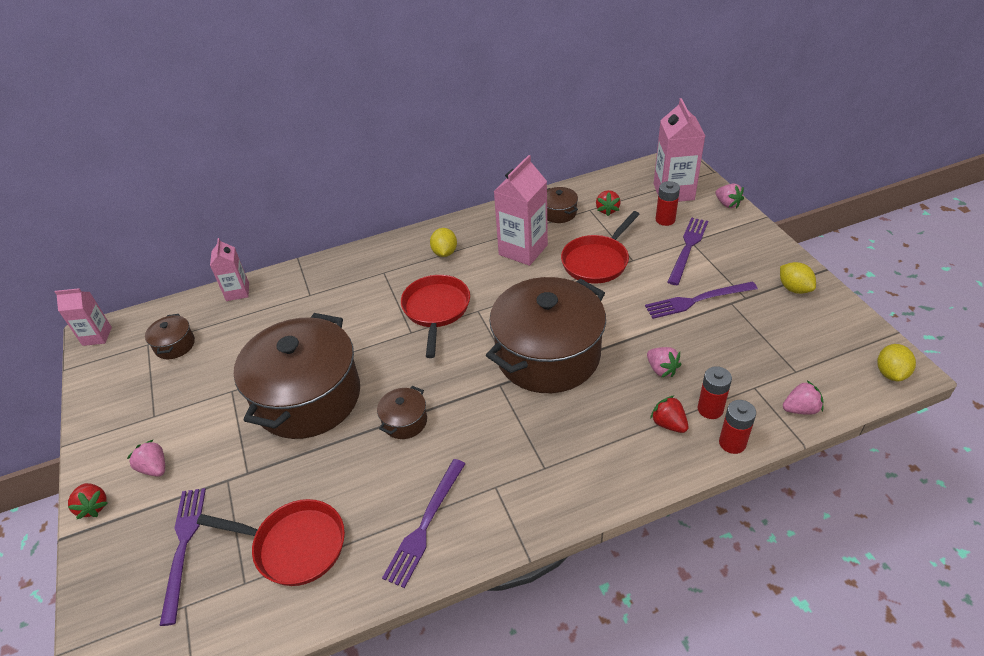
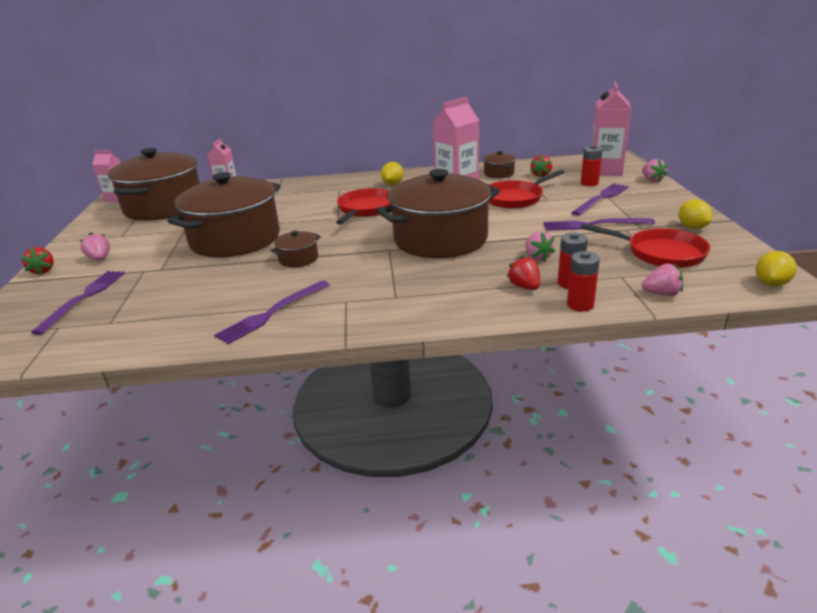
camera: 15 degrees right, 15 degrees down
(175, 345) = (164, 207): brown pot -> brown pot, size x2.45
(295, 545) = (163, 309): red pan -> red pan (660, 253)

